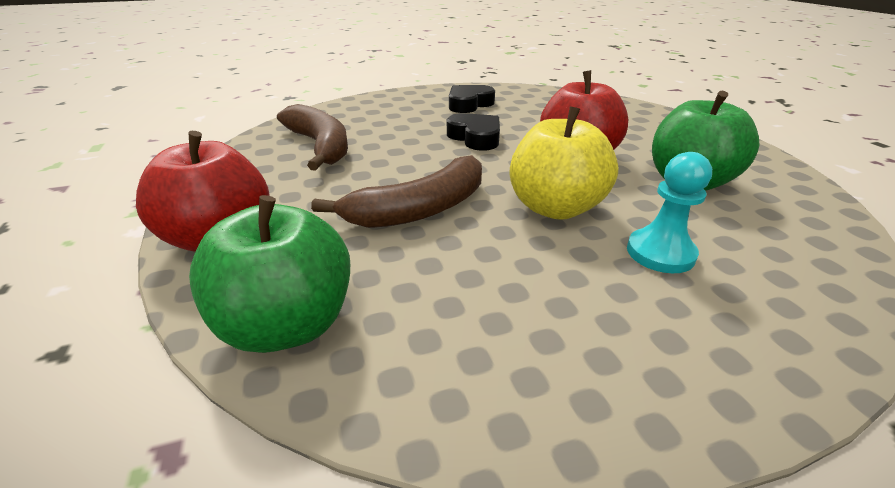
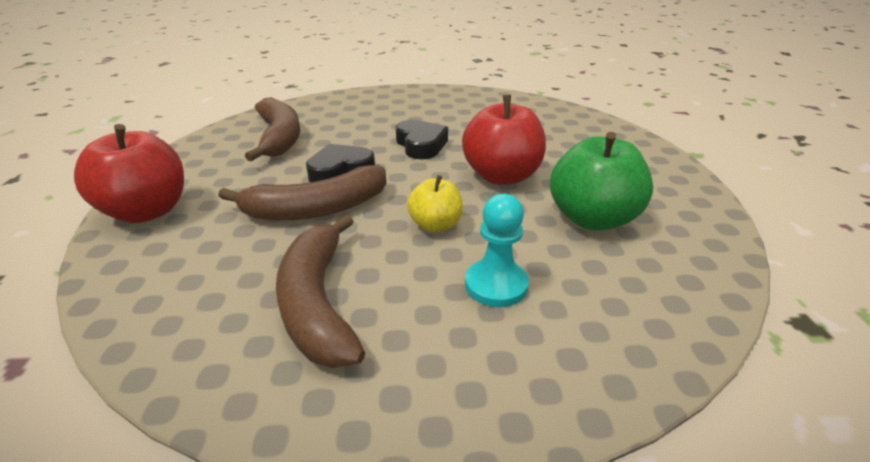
camera: 15 degrees right, 0 degrees up
(288, 324) = (146, 289): green apple -> none
(469, 104) = (443, 109): black heart -> black heart (340, 171)
(502, 301) = (318, 302): none -> brown banana
(555, 208) = (435, 225): yellow apple -> yellow apple, size x0.58

